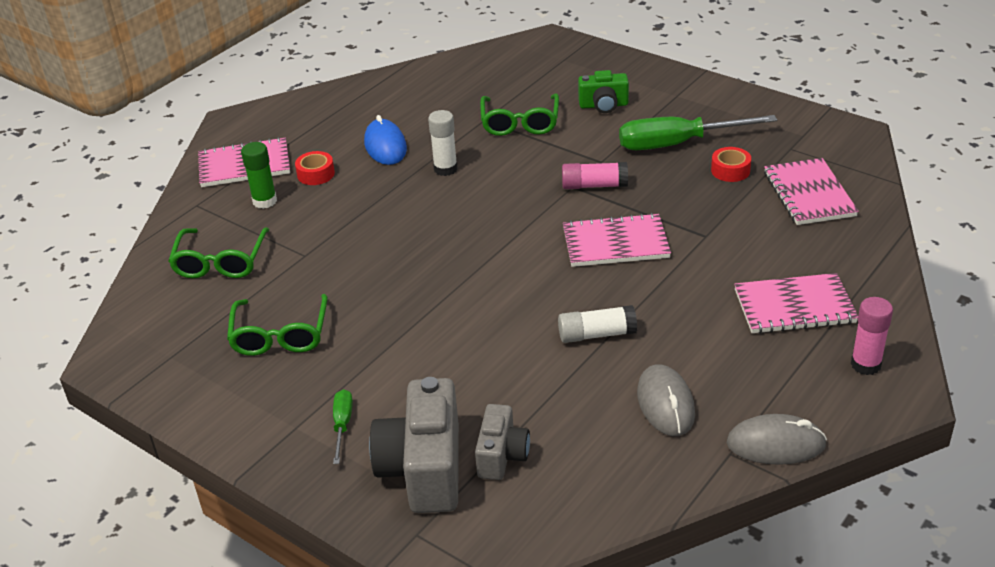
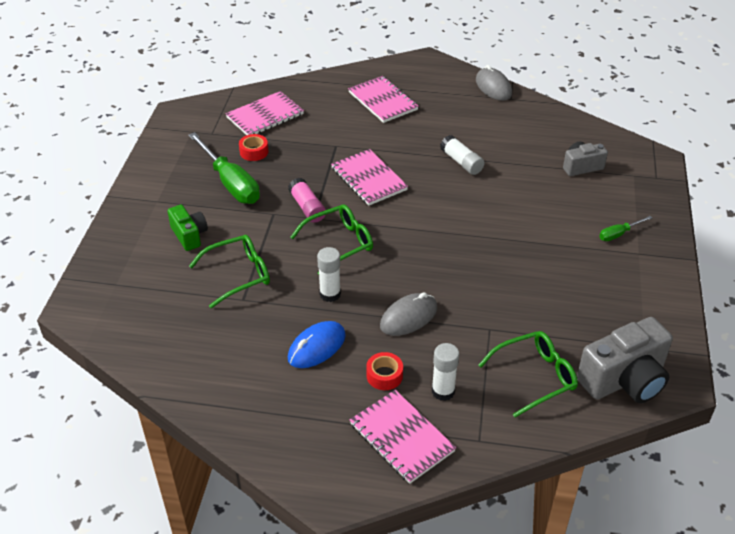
camera: 120 degrees left, 5 degrees up
(264, 201) = (443, 391): green glue stick -> white glue stick
(280, 335) = (576, 299): green glasses -> green glasses (339, 243)
(424, 469) = (616, 190): grey camera -> grey camera (624, 380)
(665, 404) = (495, 125): grey mouse -> grey mouse (408, 317)
(865, 365) = (413, 72): pink glue stick -> none

